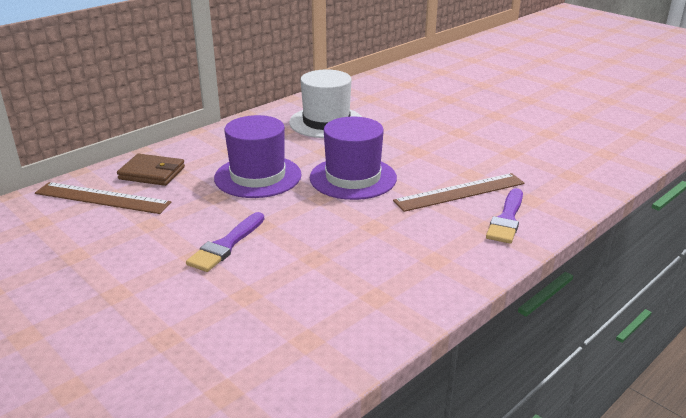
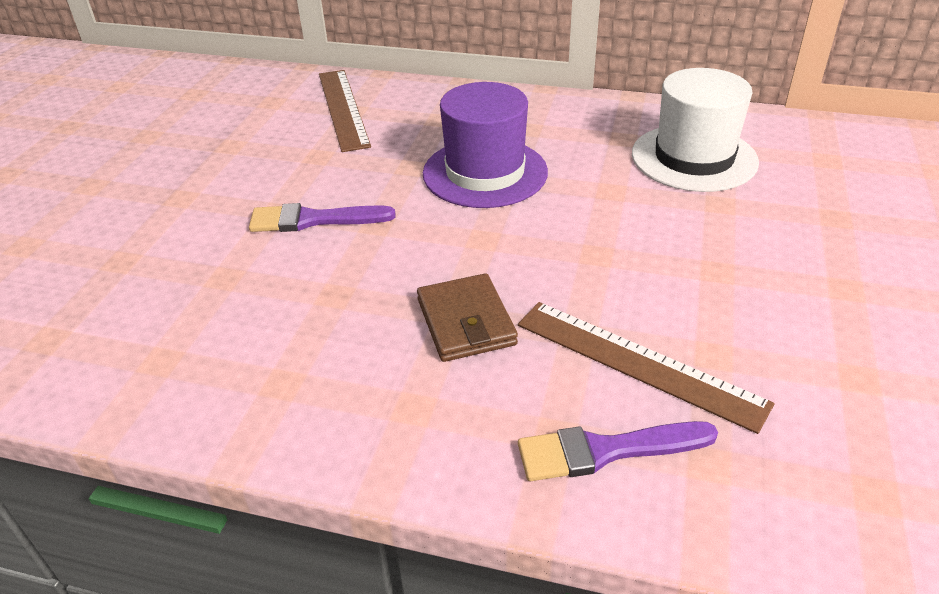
camera: 60 degrees right, 10 degrees up
(152, 173) = (419, 109): brown wallet -> brown wallet (466, 322)
(353, 178) = (563, 243): purple hat -> none

